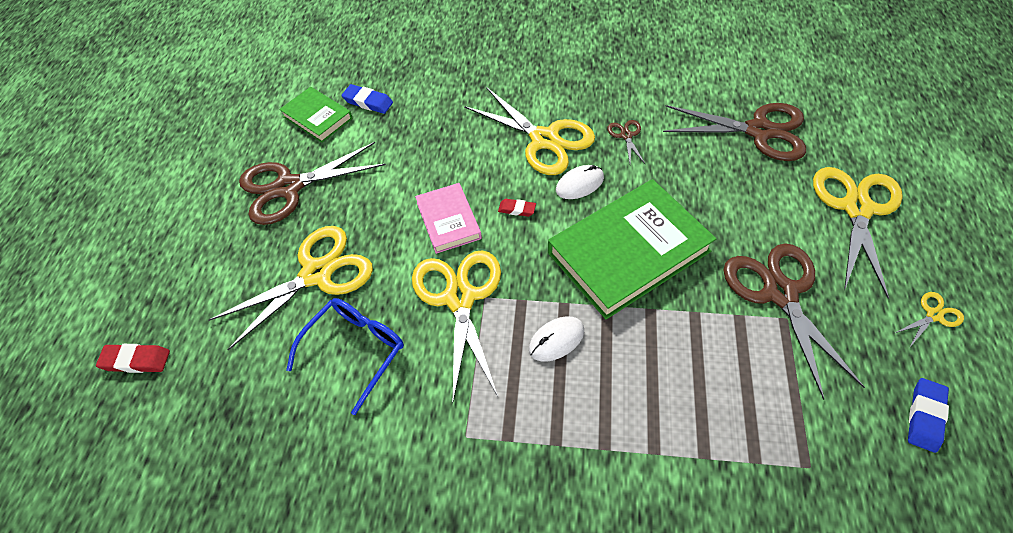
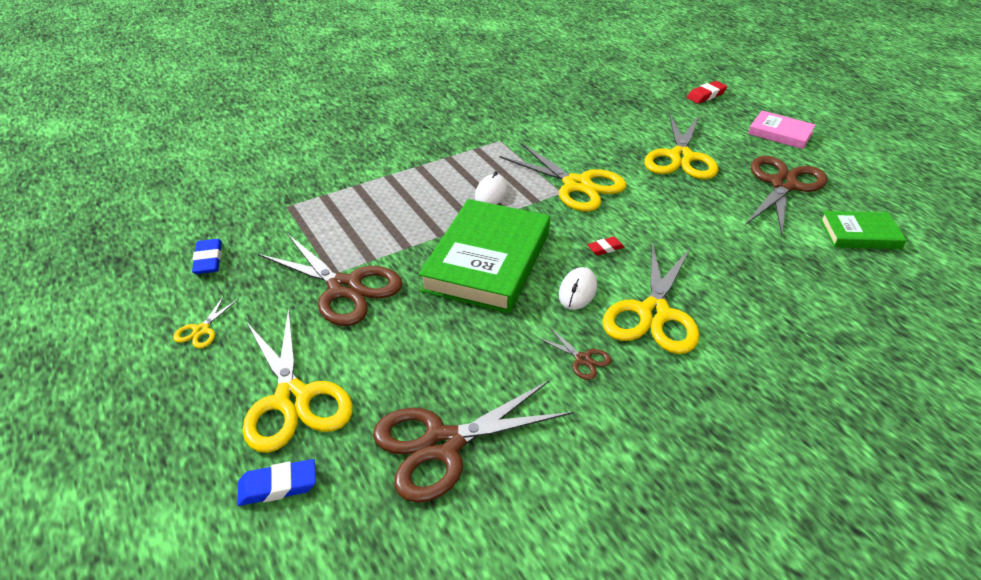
camera: 140 degrees right, 15 degrees down
(355, 350) = (604, 141): blue glasses -> none
(368, 102) = (849, 266): blue eraser -> blue eraser (278, 486)
(448, 220) = (644, 218): pink book -> pink book (780, 133)
(544, 140) = (653, 314): yellow scissors -> yellow scissors turned 75 degrees counterclockwise

